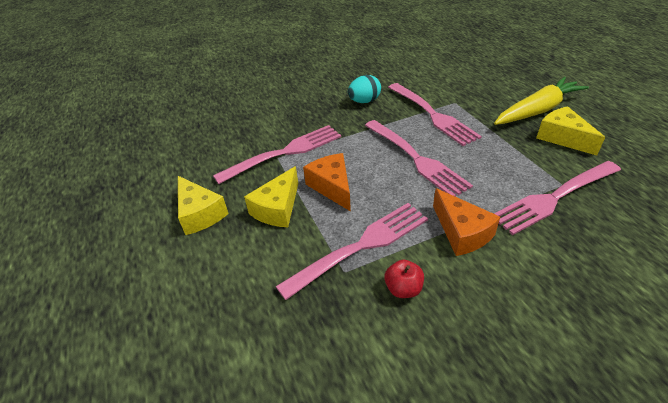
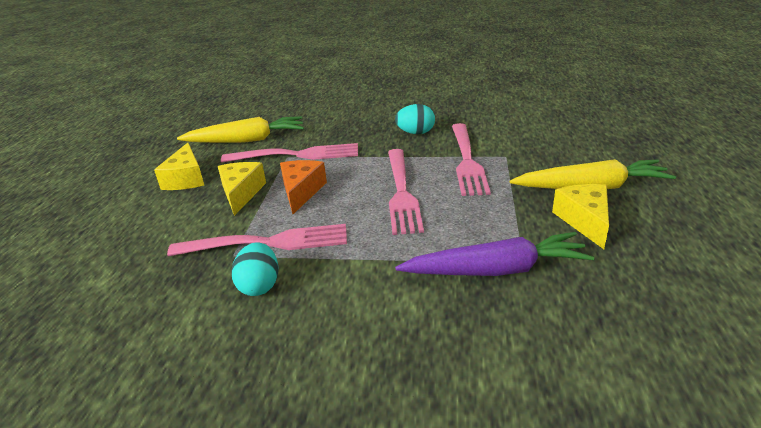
camera: 30 degrees right, 10 degrees down
(216, 153) = (247, 140): none -> yellow carrot
(277, 208) = (241, 193): yellow cheese -> yellow cheese turned 120 degrees clockwise
(403, 289) = (259, 286): red apple -> turquoise egg
(461, 232) = (363, 264): orange cheese -> none
(554, 198) = (496, 270): pink fork -> purple carrot

